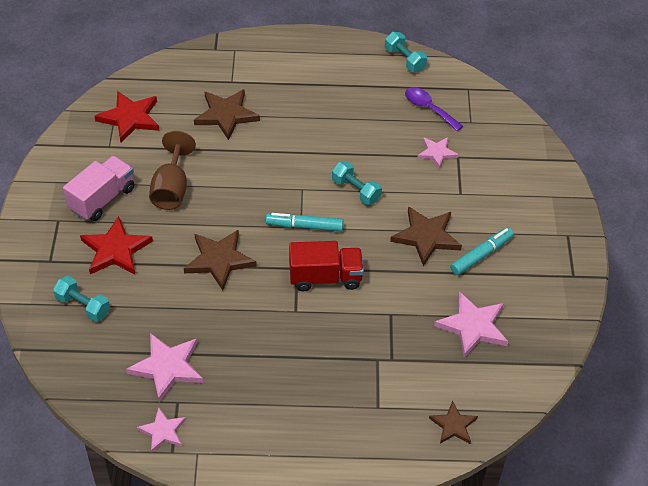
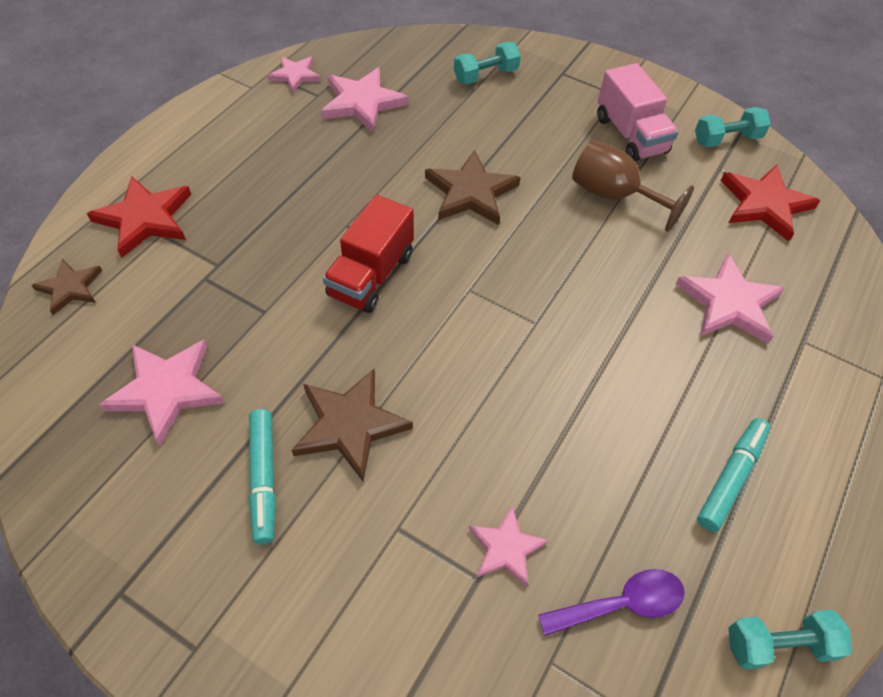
camera: 120 degrees right, 5 degrees up
(115, 250) = (545, 120): red star -> red star (145, 219)
(226, 115) = (729, 303): brown star -> pink star
(304, 226) = (468, 294): turquoise marker -> turquoise marker (731, 477)
(356, 190) = (494, 384): turquoise dumbbell -> turquoise dumbbell (726, 139)

